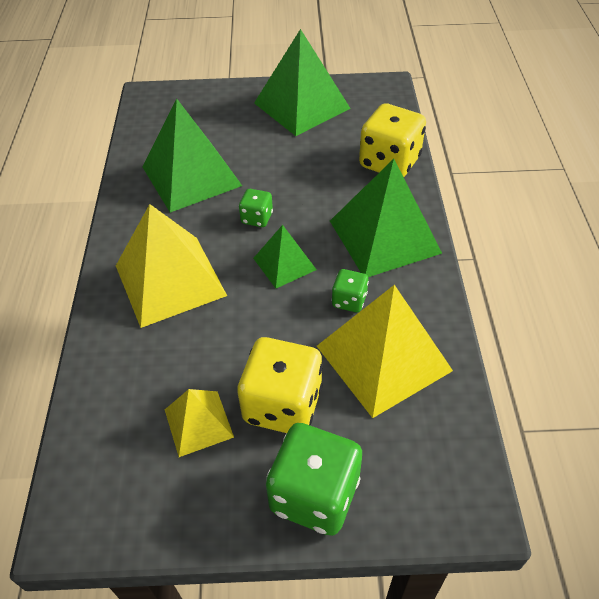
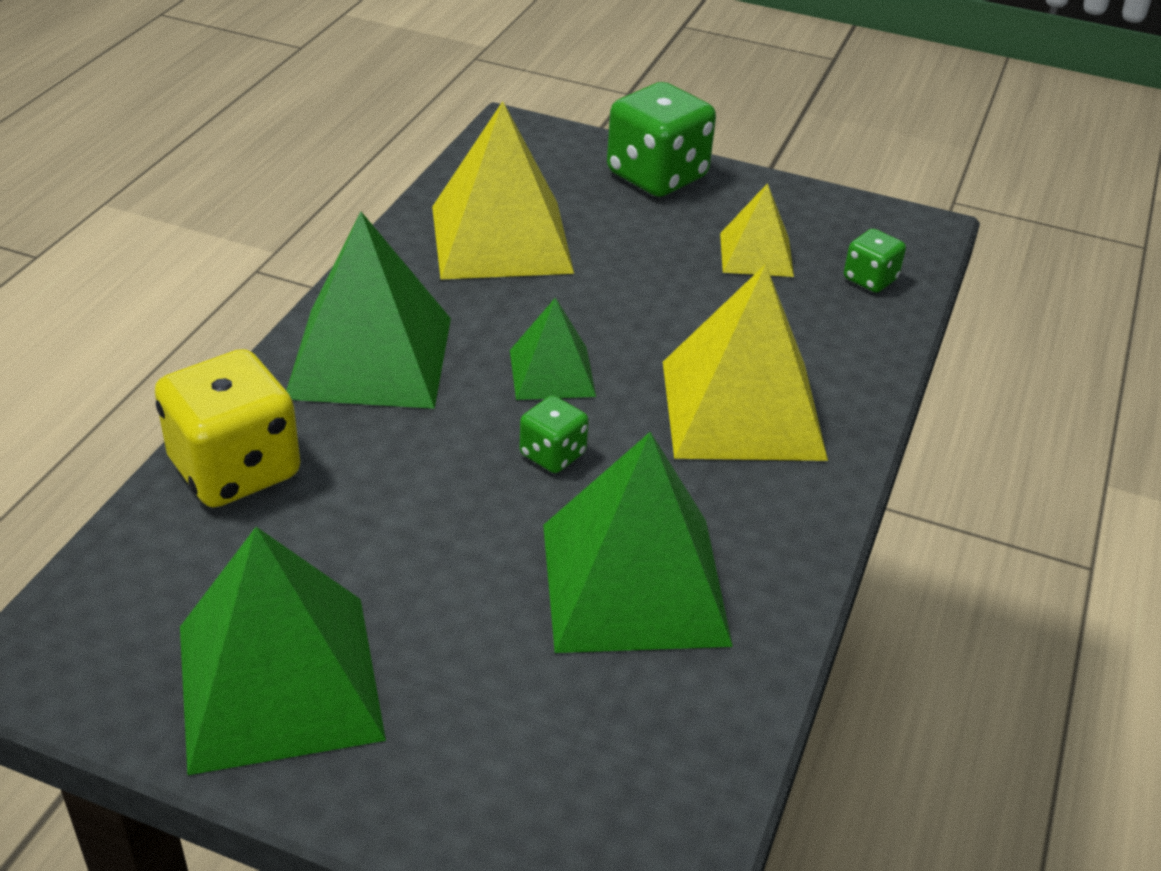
camera: 160 degrees left, 10 degrees down
(282, 404) = (650, 239): yellow dice -> none
(349, 300) = (494, 301): green dice -> green dice (870, 279)

